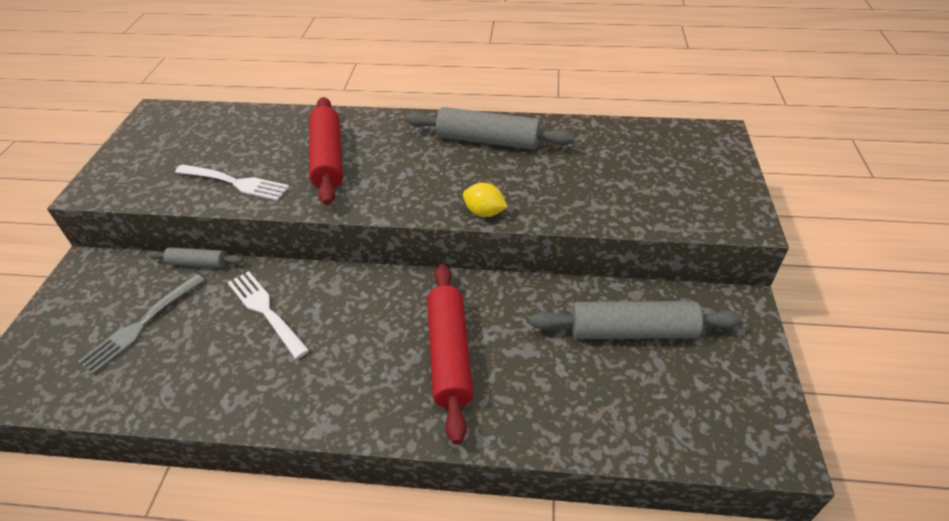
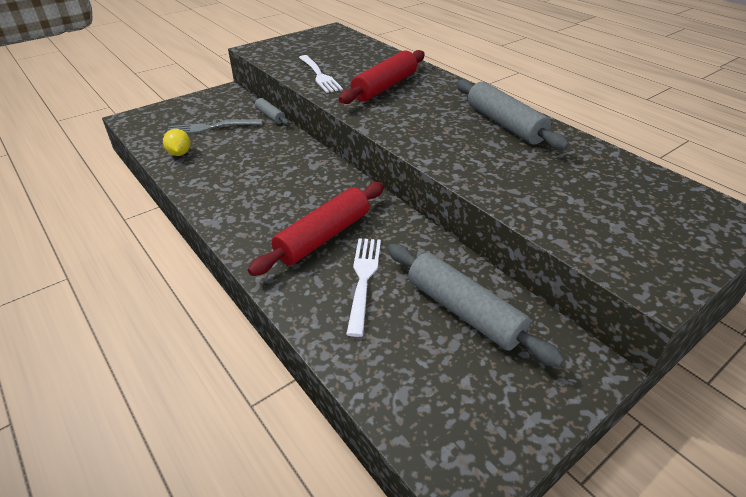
camera: 45 degrees right, 5 degrees down
(266, 311) = (267, 154): white fork -> white fork (363, 279)
(484, 212) = (434, 159): yellow lemon -> yellow lemon (179, 153)

